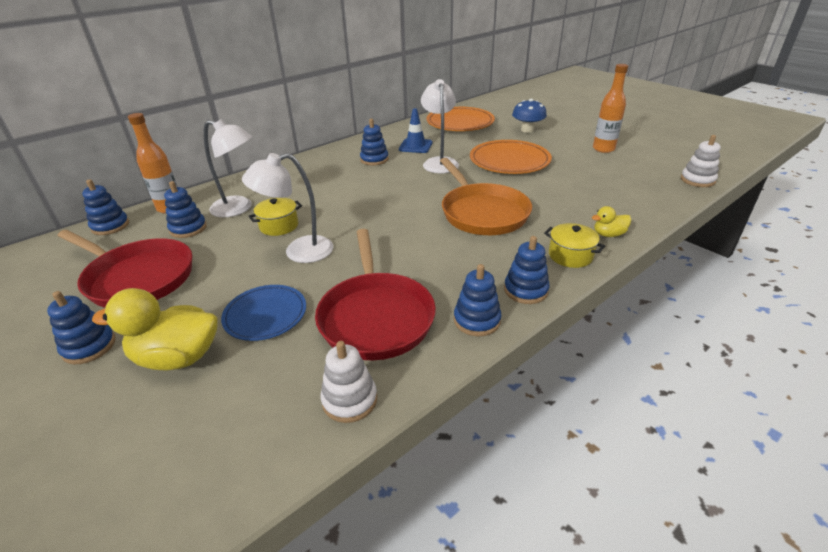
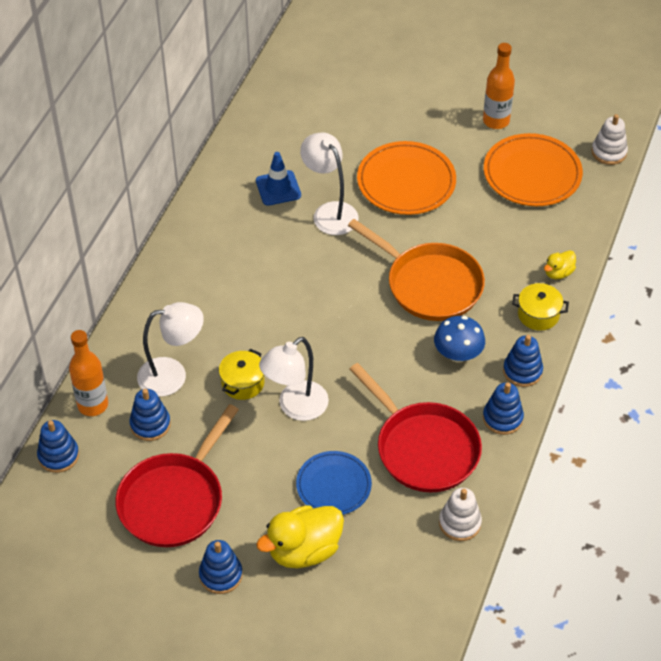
camera: 30 degrees left, 15 degrees up
(137, 278) = (174, 500): red pan -> red pan turned 120 degrees clockwise
(374, 159) = (249, 233): blue stacking toy -> none
(460, 123) = (297, 114): orange plate -> orange plate (532, 174)
(527, 130) = (390, 105): blue mushroom -> blue mushroom (458, 354)

